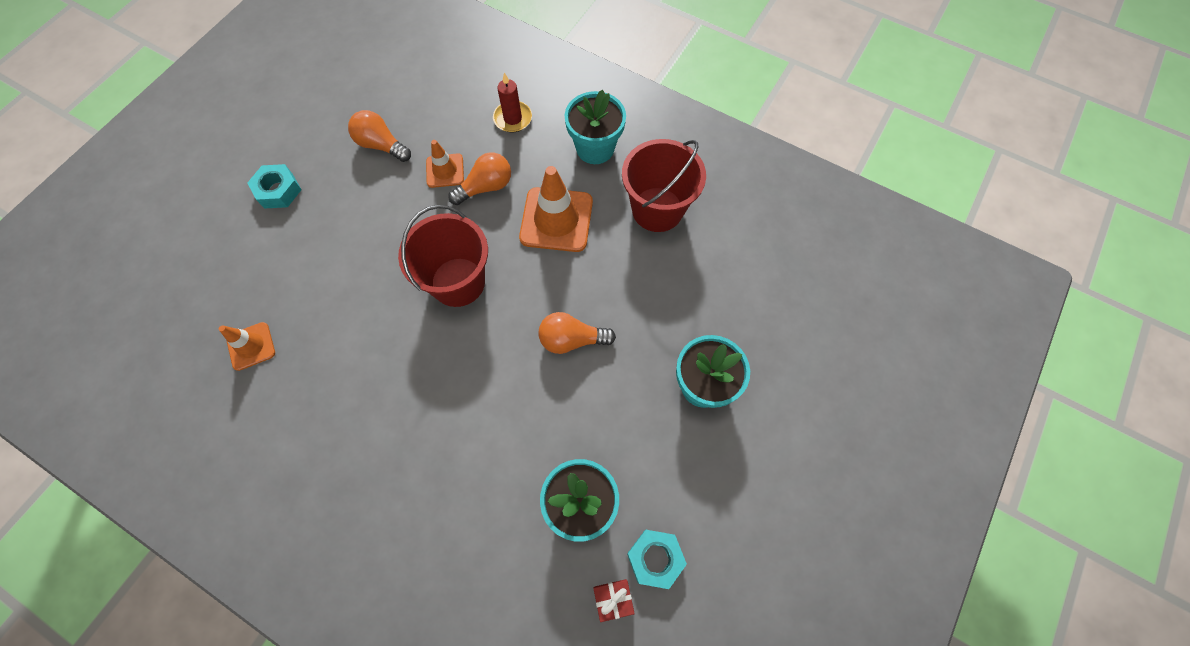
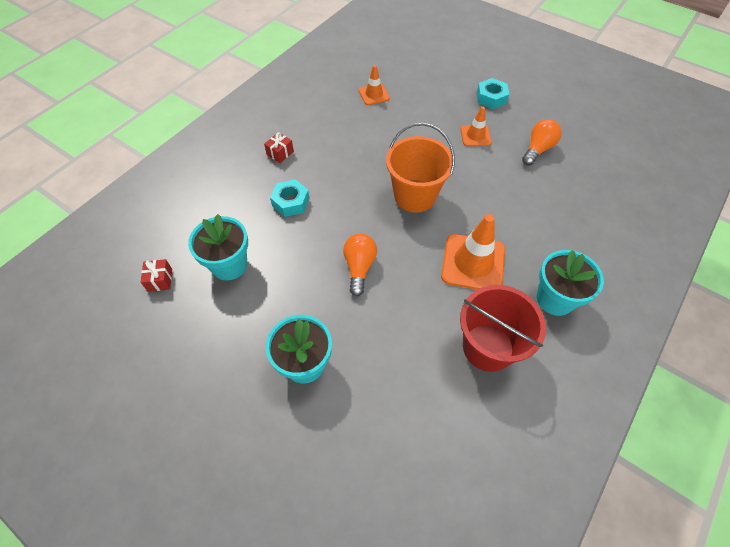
camera: 95 degrees right, 10 degrees down
(373, 473) = (280, 153): none -> red gift
(445, 171) = (517, 188): orange traffic cone -> orange traffic cone (475, 136)
(458, 282) = (415, 196): red bucket -> orange bucket
(486, 187) = (503, 214): orange light bulb -> none
(513, 118) = (579, 235): red candle -> none
(655, 558) = (177, 310): turquoise nut -> turquoise nut (290, 202)

